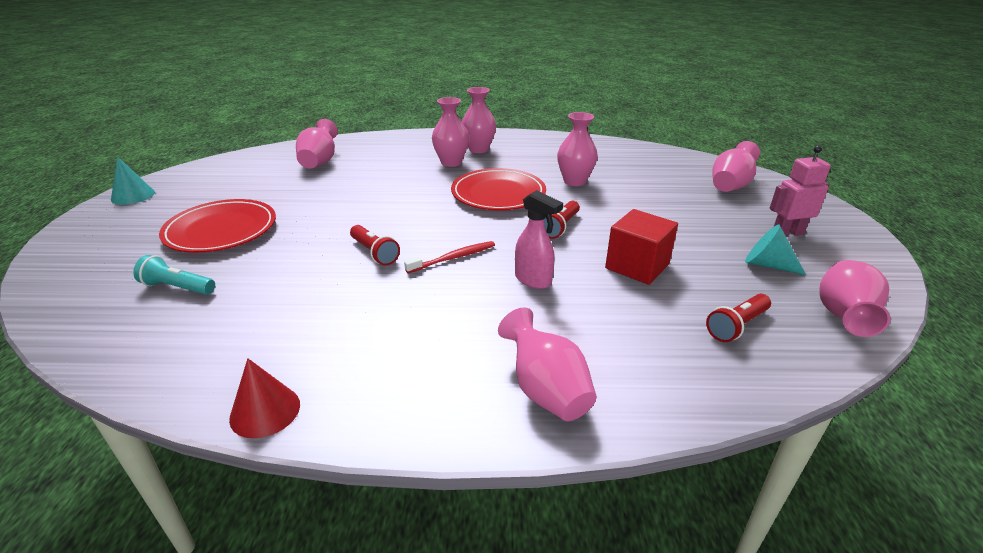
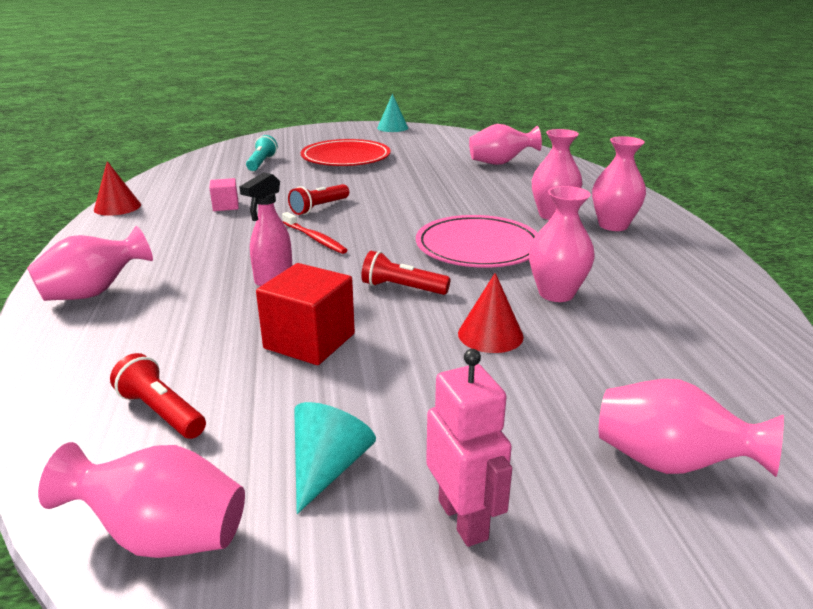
camera: 80 degrees right, 5 degrees down
(329, 312) = (225, 206): none -> pink cube
(498, 194) = (478, 247): red plate -> pink plate
(625, 206) = (490, 335): none -> red cone

